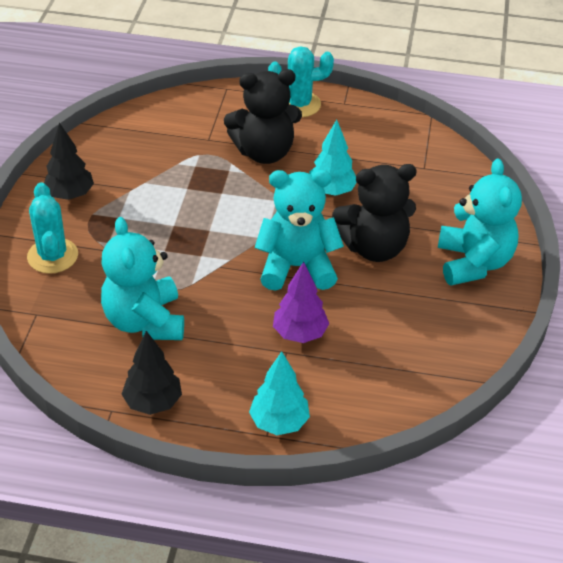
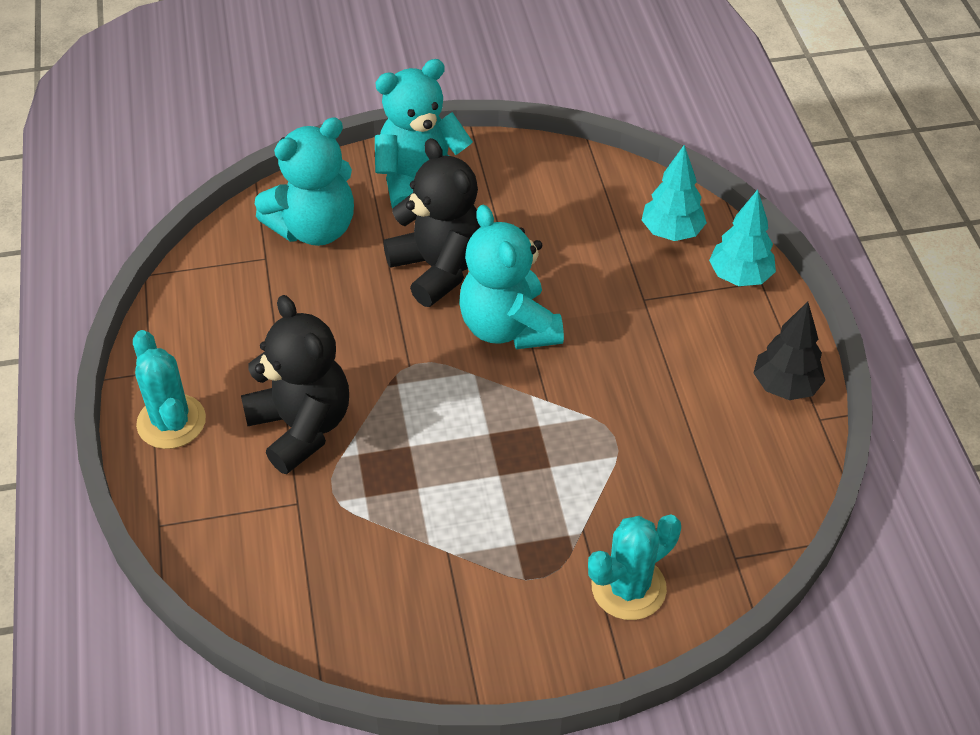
camera: 110 degrees left, 5 degrees up
(70, 195) = (499, 625): black tree -> none
(145, 321) = (678, 439): turquoise teddy bear -> turquoise teddy bear (314, 228)
(300, 333) = (611, 295): purple tree -> none
(331, 191) = (353, 333): turquoise tree -> turquoise tree (671, 232)

